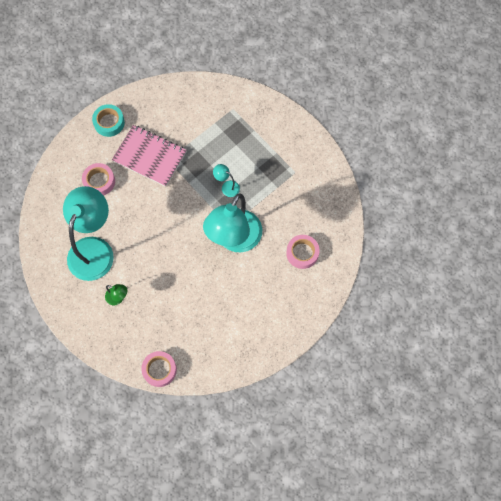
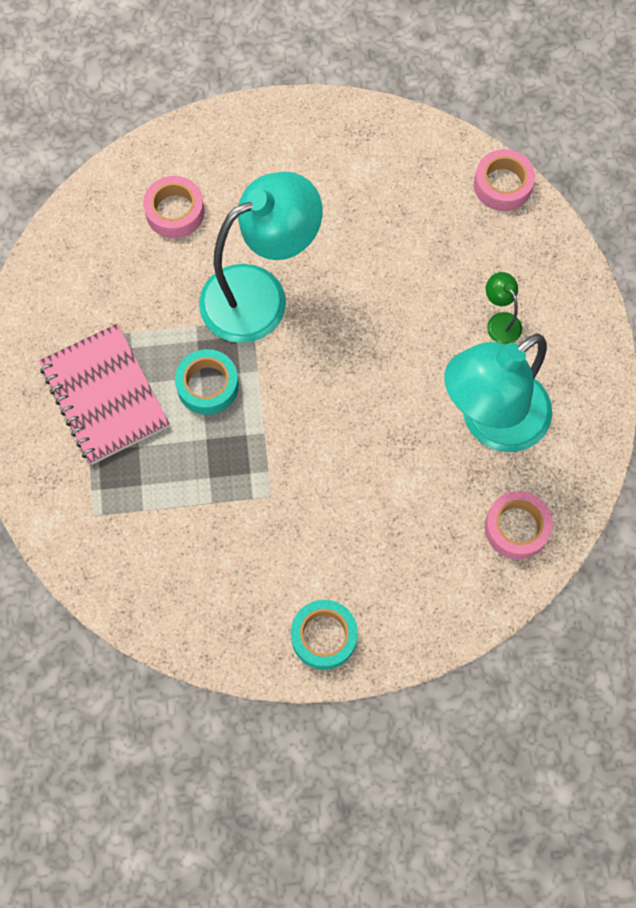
camera: 145 degrees left, 0 degrees up
(99, 181) = (411, 534): pink tape -> pink tape (516, 527)
(149, 156) = (296, 522): pink notebook -> pink notebook (104, 396)
(227, 186) = (207, 385): turquoise lamp -> turquoise tape

